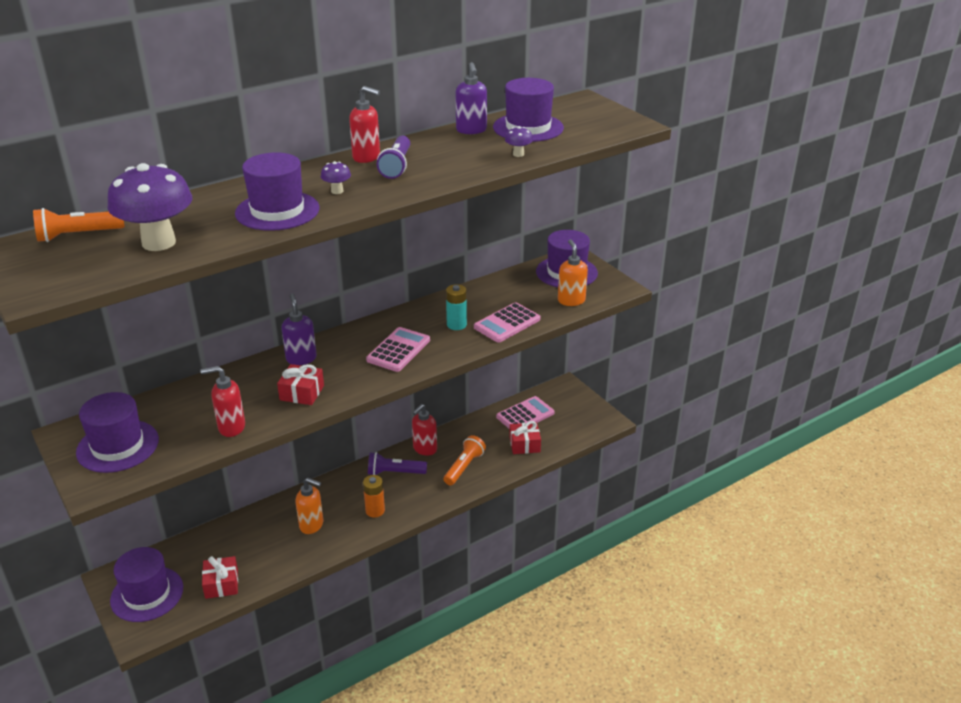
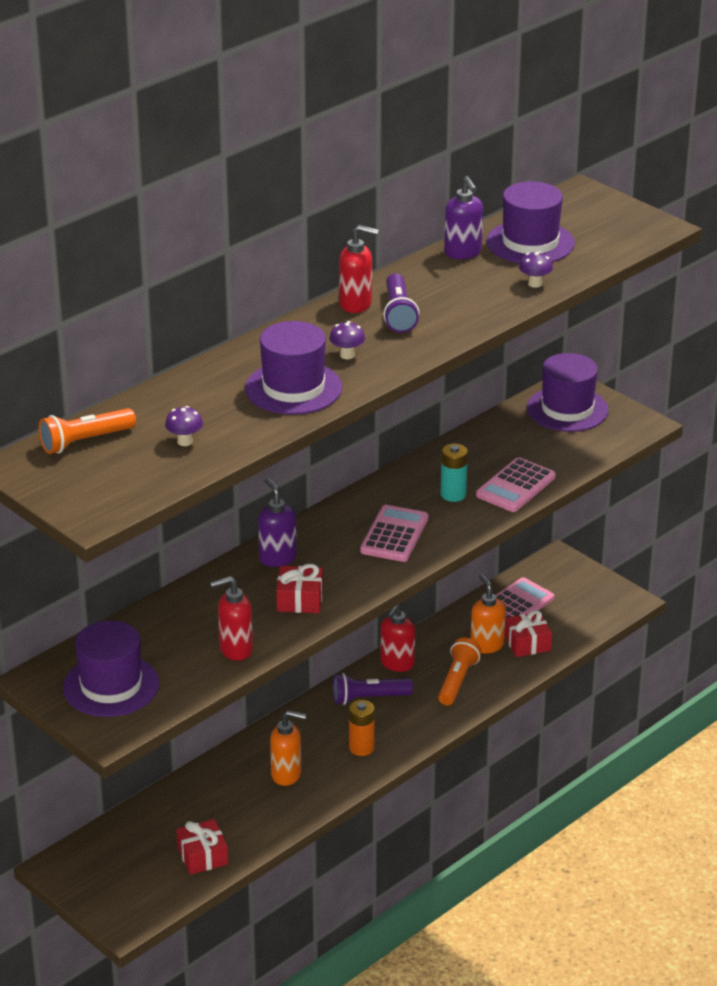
camera: 10 degrees left, 0 degrees up
(147, 594) = (113, 879): purple hat -> none
(159, 243) = (185, 441): purple mushroom -> purple mushroom, size x0.41
(571, 300) = (585, 447): orange soap dispenser -> orange soap dispenser (486, 645)

